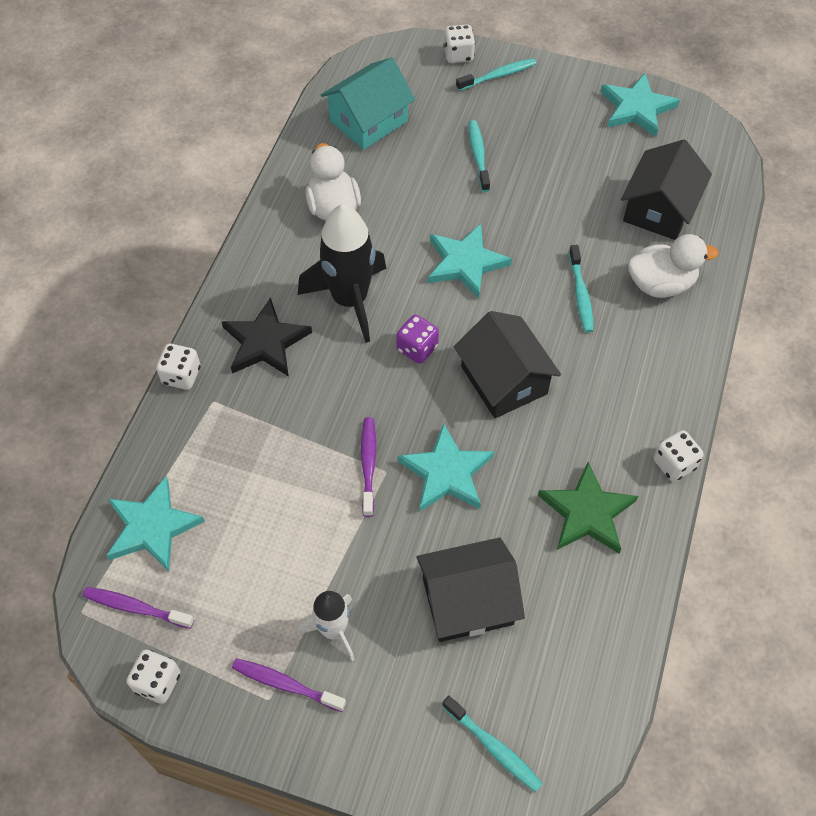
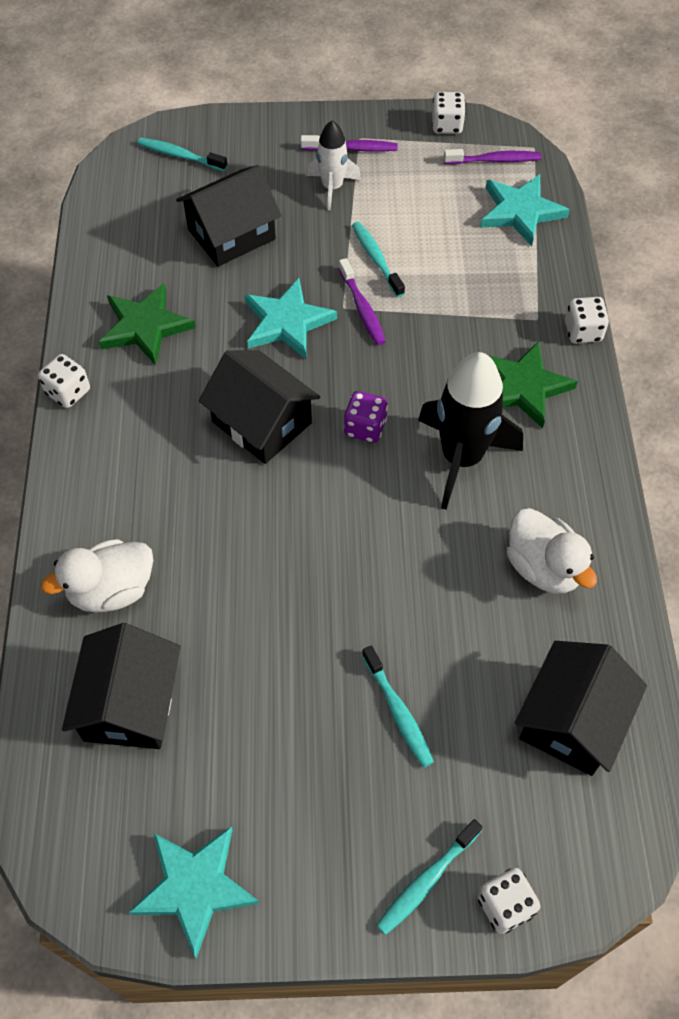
camera: 160 degrees right, 0 degrees up
(265, 342) = (523, 387): black star -> green star
(368, 121) = (572, 720): turquoise house -> black house
(465, 263) = (353, 544): turquoise star -> none
(580, 294) = (205, 546): turquoise toothbrush -> turquoise toothbrush (376, 258)

